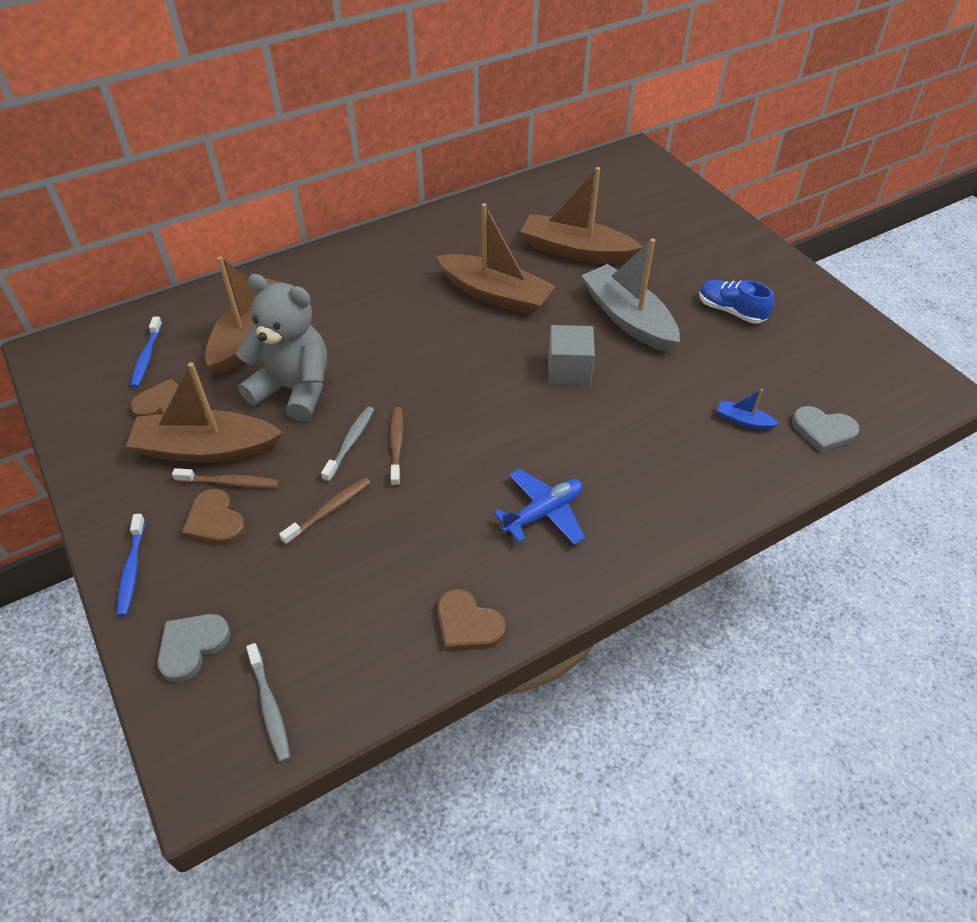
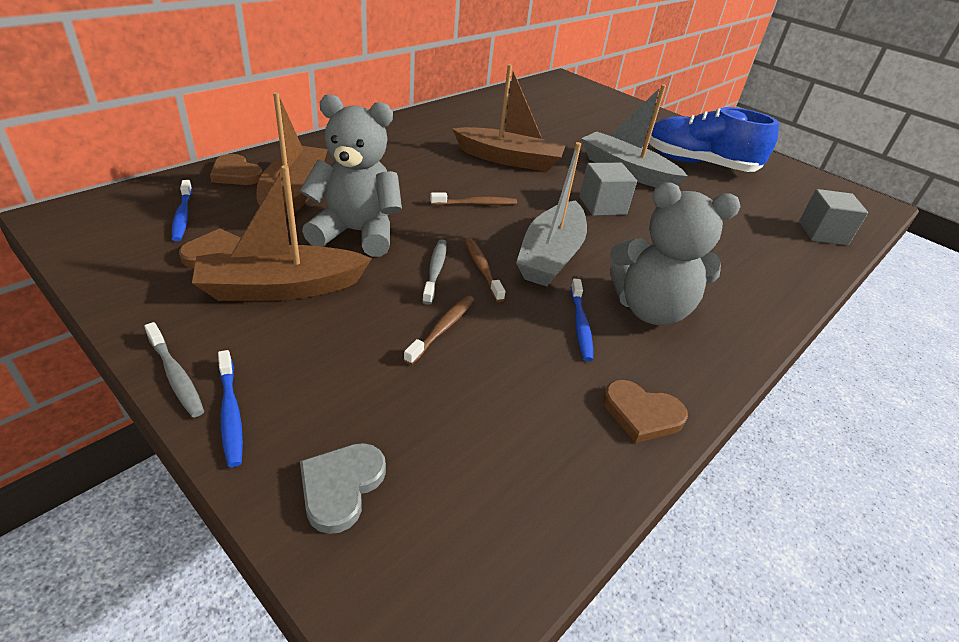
camera: 20 degrees left, 10 degrees down
(215, 521) = (318, 352): brown heart -> brown heart (236, 174)
(230, 482) = (320, 315): brown toothbrush -> brown toothbrush (476, 204)
(270, 707) = (470, 539): grey toothbrush -> grey toothbrush (176, 375)
(461, 522) = (580, 325): none -> blue toothbrush
(474, 435) = (550, 256): none -> grey boat
(543, 513) = (650, 309): blue plane -> grey teddy bear
(576, 251) = (557, 132): brown boat -> none
(731, 311) = (698, 164): blue shoe -> blue shoe, size x1.87
(743, 421) = (761, 230): blue boat -> none
(823, 431) = (822, 233): grey heart -> grey cube

